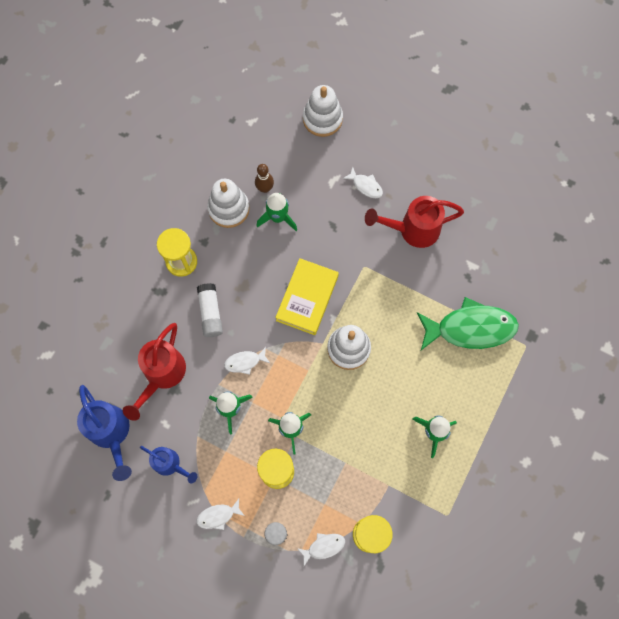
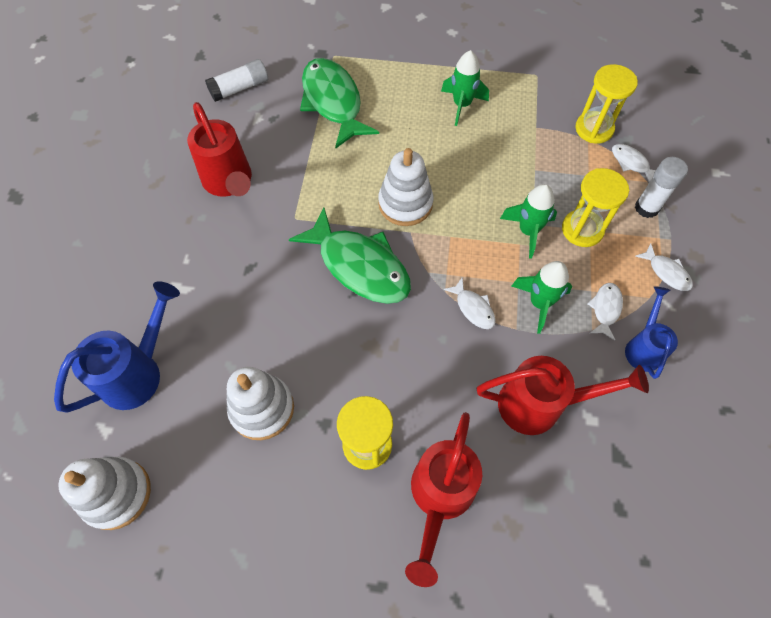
camera: 110 degrees left, 10 degrees down
(111, 433) = (650, 439): blue watering can -> blue watering can (138, 372)
(134, 291) = (439, 497): none -> red watering can
(210, 313) = (427, 374): white glue stick -> white glue stick (240, 88)
(265, 188) = (215, 370): brown bowling pin -> none
(278, 217) = (257, 337): green rocket -> none
(307, 298) = (360, 266): yellow book -> green fish
(322, 119) = (84, 331): white stacking toy -> white stacking toy (116, 494)
(365, 186) = (181, 248): white fish -> white fish (605, 309)

